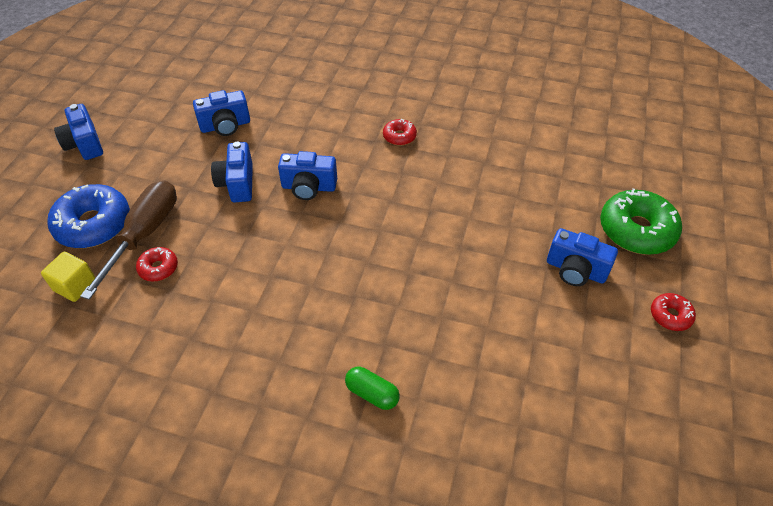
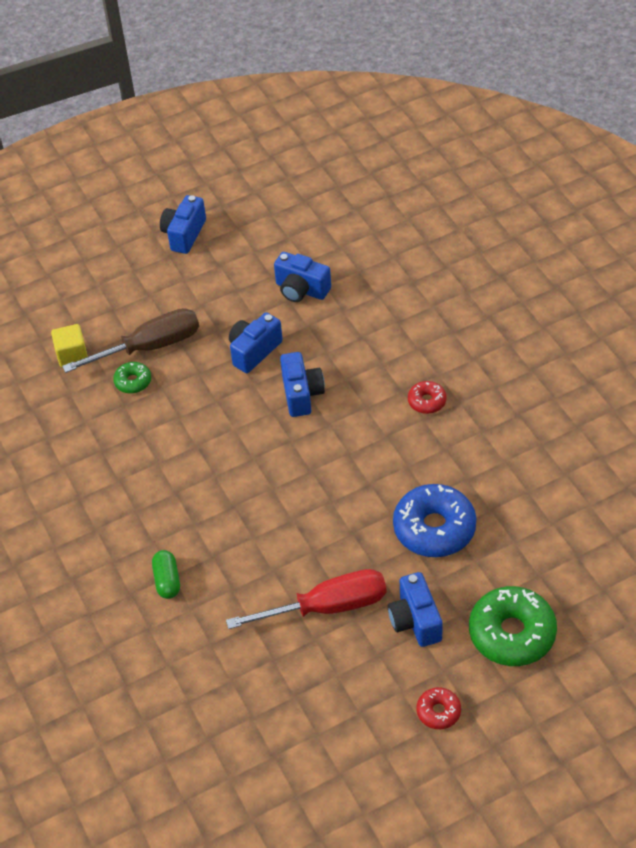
camera: 50 degrees right, 0 degrees up
(93, 224) = (126, 313): blue donut -> blue donut (434, 528)
(158, 268) = (133, 382): red donut -> green donut
(309, 187) = (301, 394): blue camera -> blue camera turned 150 degrees counterclockwise
(511, 310) = (326, 607): none -> red screwdriver

